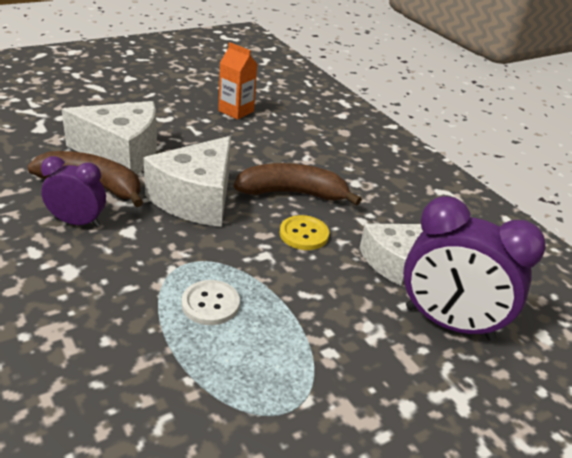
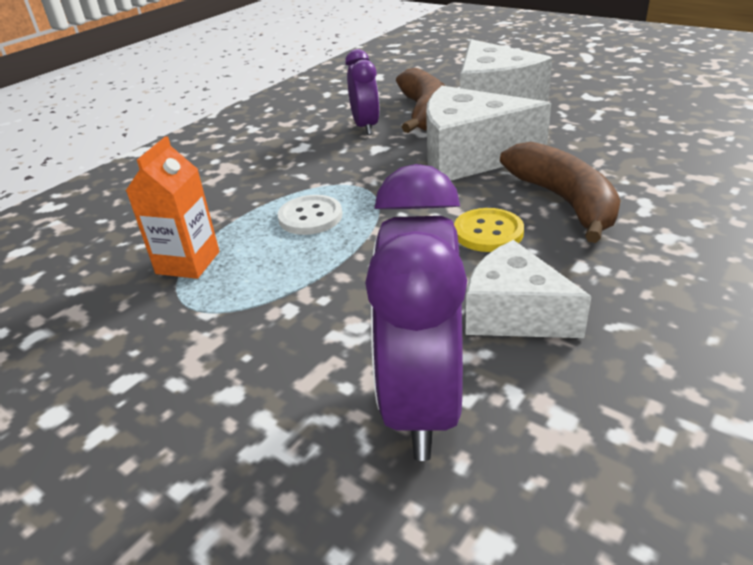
camera: 75 degrees right, 0 degrees up
(236, 111) = (683, 118): orange carton -> orange carton (188, 263)

